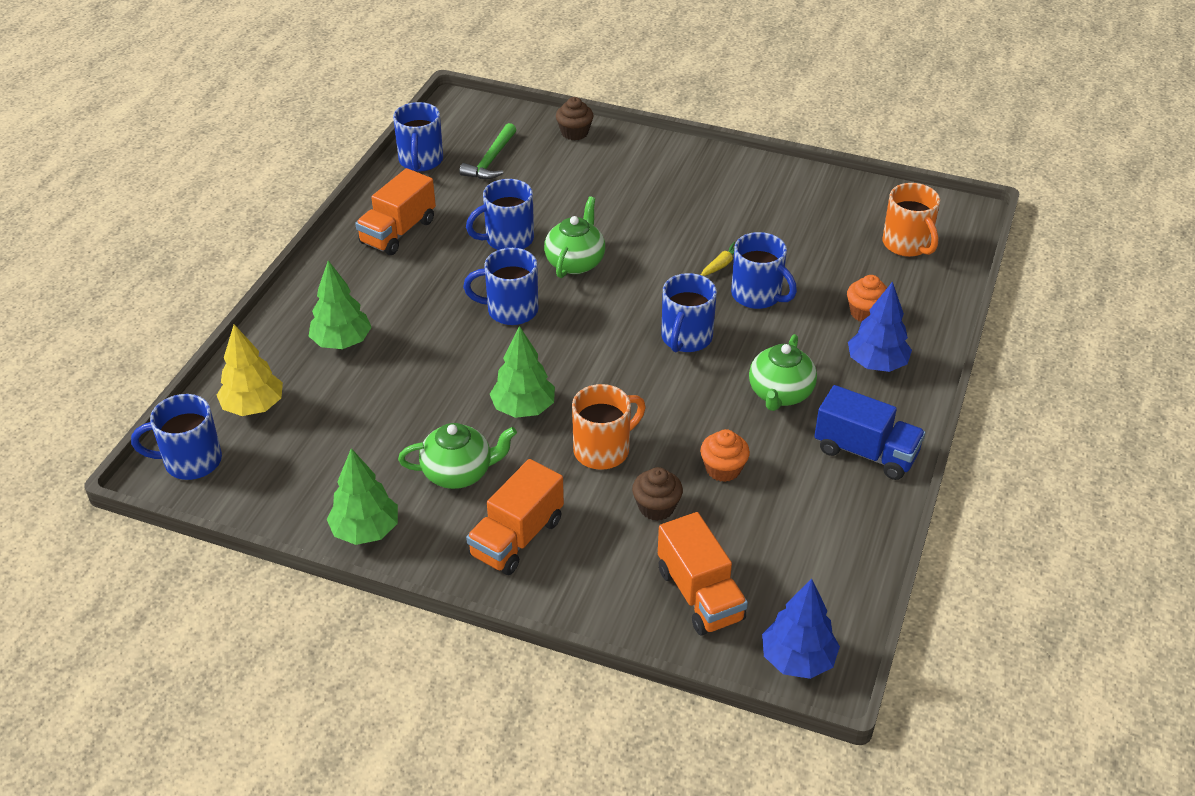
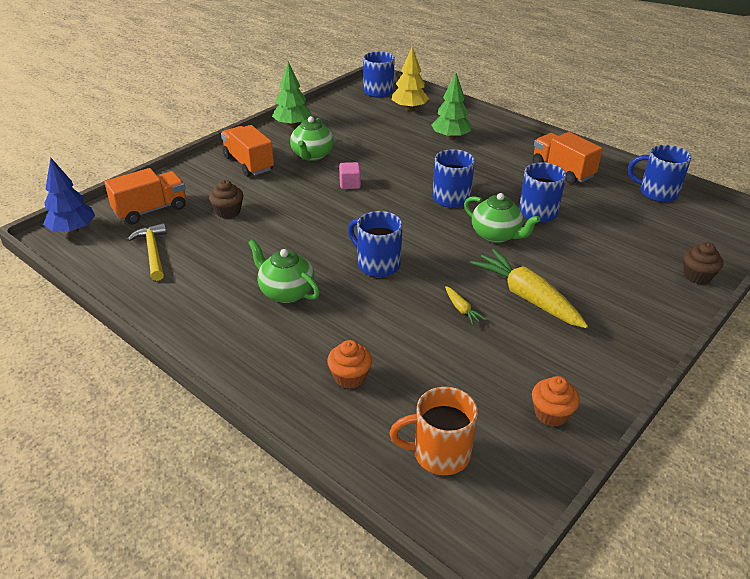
camera: 110 degrees right, 5 degrees down
(491, 160) = (653, 223): green hammer -> none
(523, 408) = (350, 184): green tree -> pink cube
(603, 450) = (291, 204): orange mug -> none
(675, 227) = (527, 297): none -> yellow carrot
(700, 595) = (151, 210): orange truck -> orange truck turned 150 degrees clockwise
(723, 469) = (236, 245): orange cupcake -> orange cupcake (551, 414)
(757, 295) = (409, 317): blue mug -> none
(787, 544) = (153, 252): none -> yellow hammer
(865, 452) = (195, 315): blue truck -> none
(876, 364) = (281, 358): blue tree -> none

